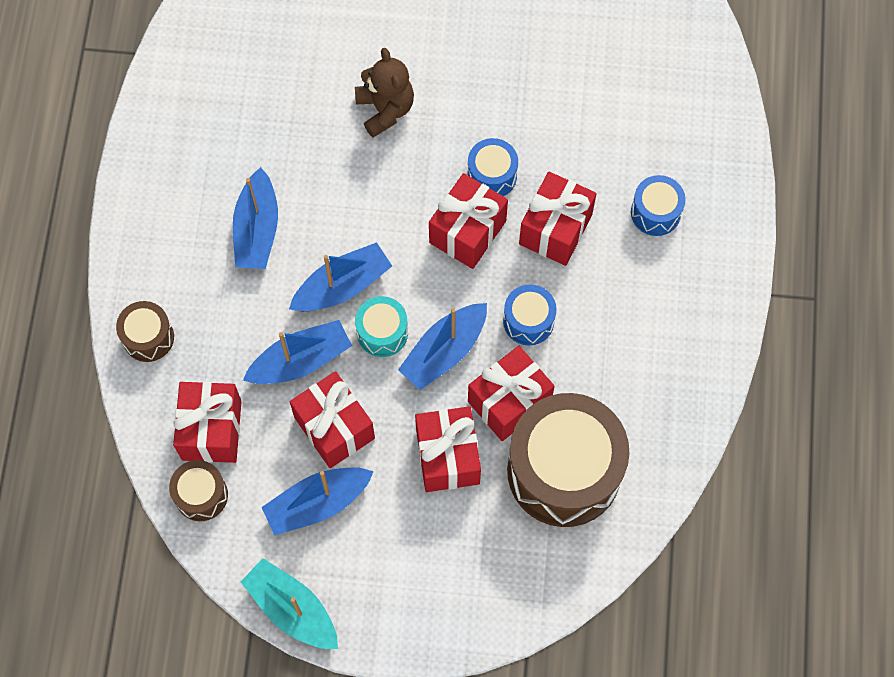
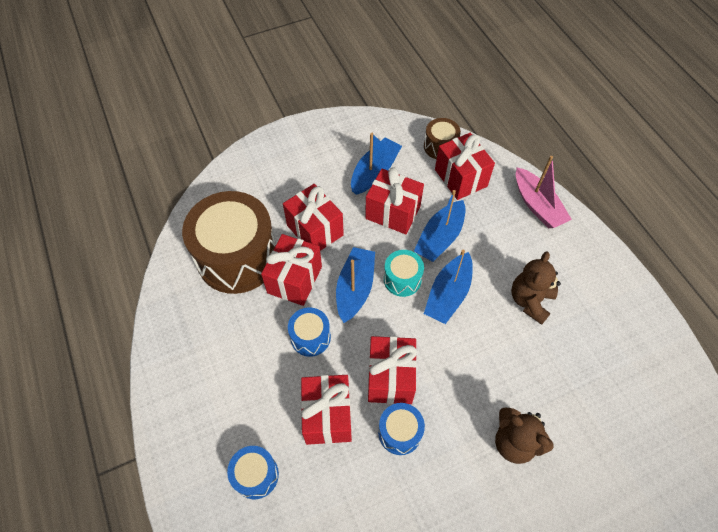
camera: 150 degrees right, 10 degrees down
(148, 337) = (537, 205): brown drum -> pink boat
(257, 229) = (530, 301): blue boat -> brown teddy bear
(292, 609) = (353, 122): turquoise boat -> none

